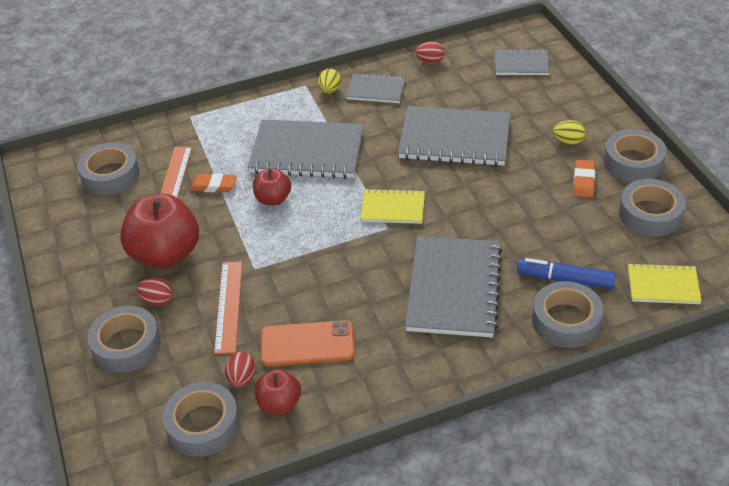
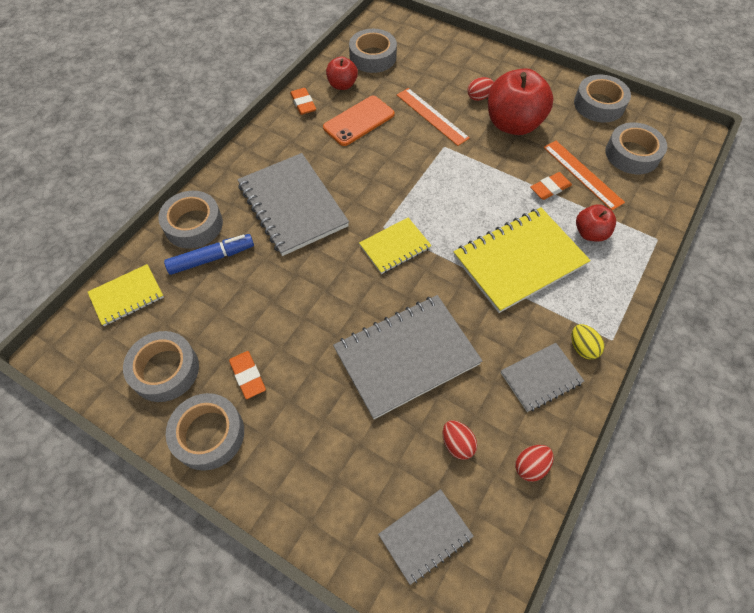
camera: 140 degrees right, 15 degrees up
(126, 345) = (463, 68): grey tape -> grey tape (599, 104)
(242, 378) = (377, 85): red egg -> red egg (457, 444)
(273, 199) = (493, 202): red apple -> red apple (590, 233)
(307, 152) = (519, 260): grey notebook -> yellow notebook
(347, 404) = (303, 103): none -> orange eraser
(568, 141) = (292, 424): yellow egg -> none

